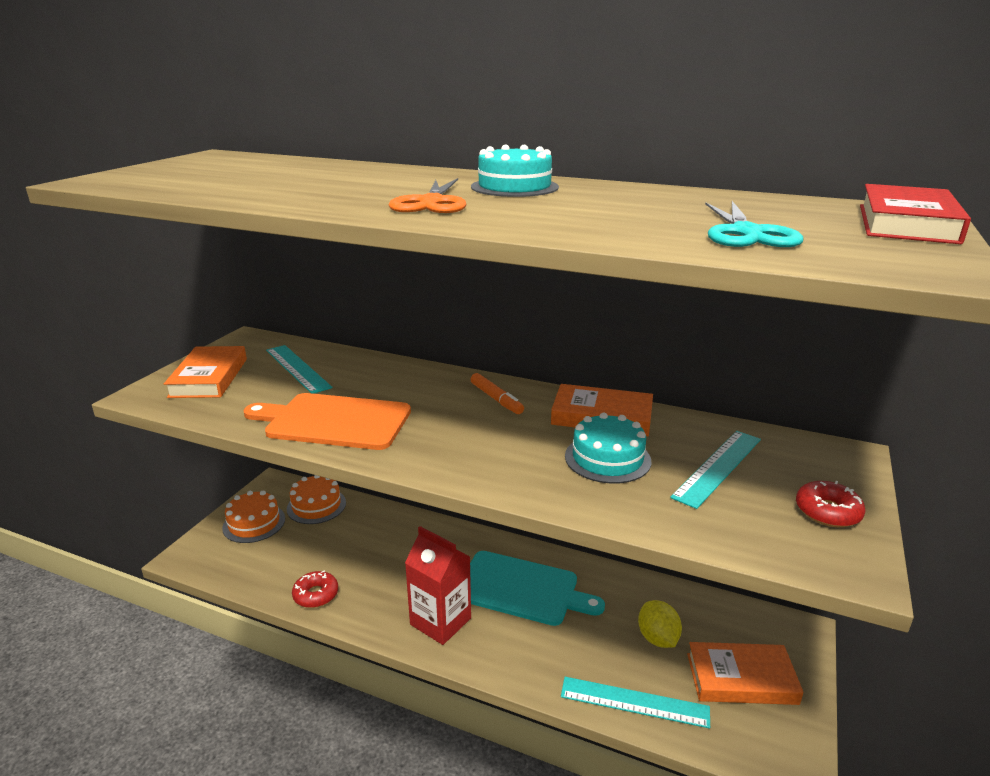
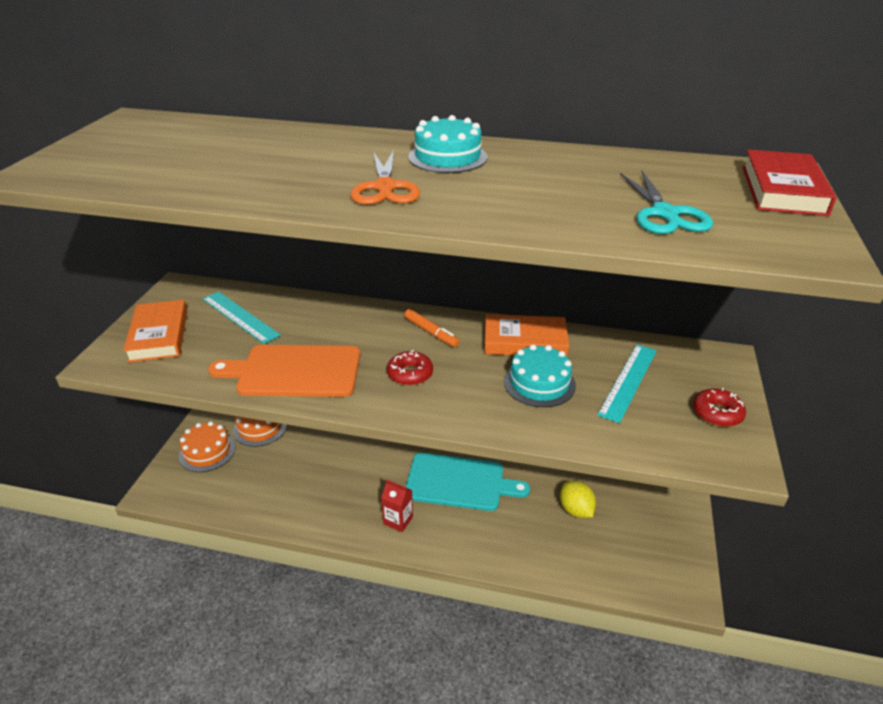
camera: 10 degrees left, 10 degrees up
(316, 595) = (284, 511): red donut -> red donut (410, 374)
(440, 621) = (398, 520): red carton -> red carton, size x0.59
(634, 701) = (567, 565): turquoise ruler -> none
(741, 679) = (644, 534): orange book -> none

